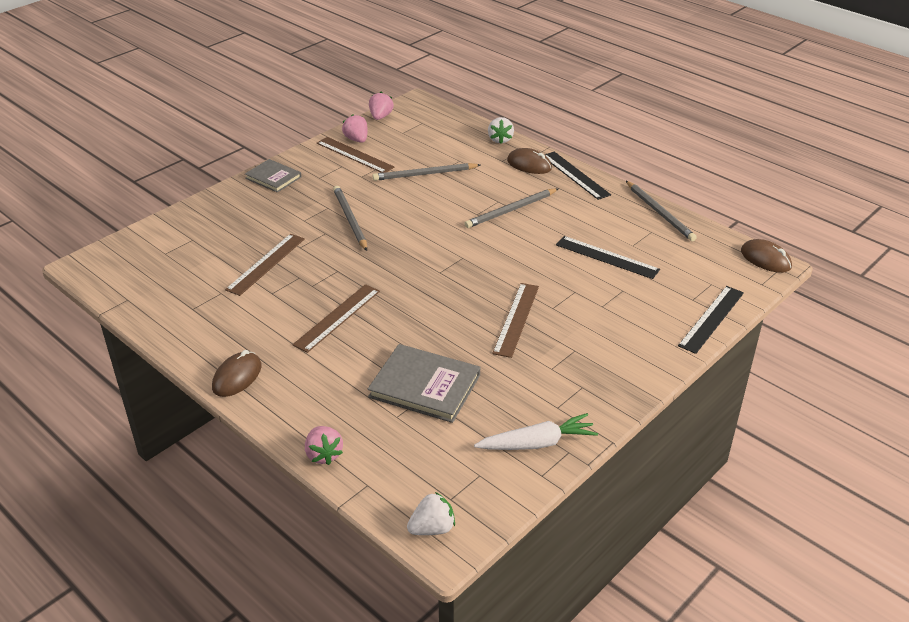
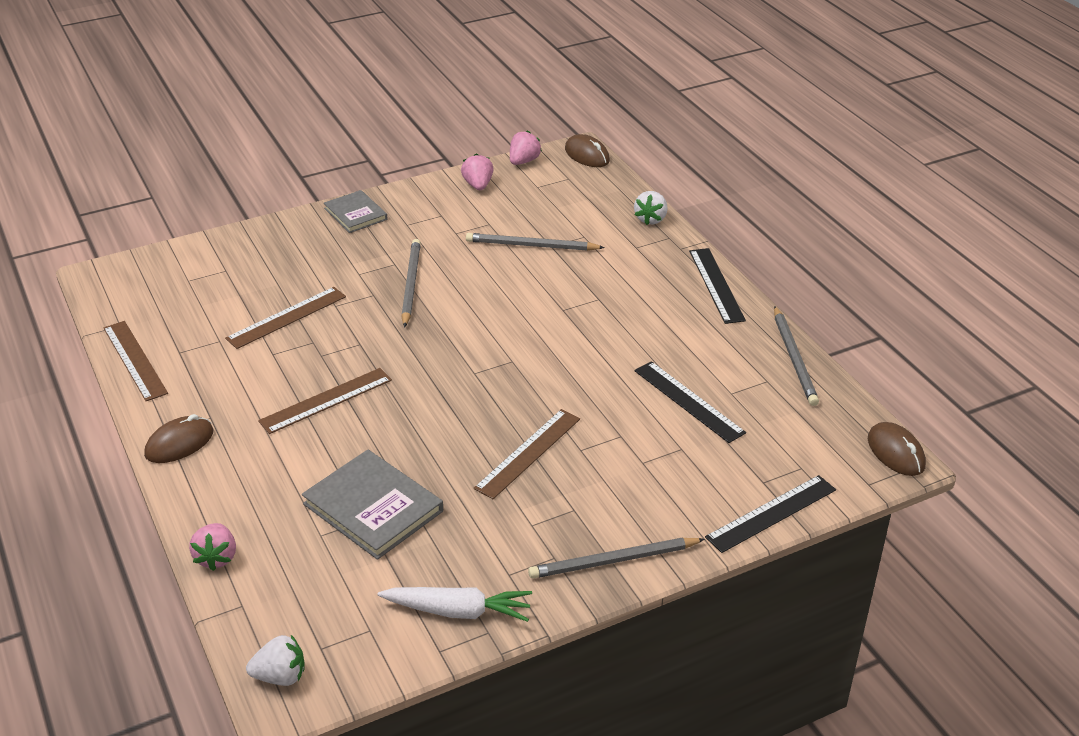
camera: 20 degrees right, 0 degrees up
(354, 155) = (464, 204): brown ruler -> brown ruler (135, 360)
(511, 210) = (607, 314): grey pencil -> grey pencil (613, 561)
(529, 165) = (666, 259): brown mouse -> brown mouse (587, 155)

